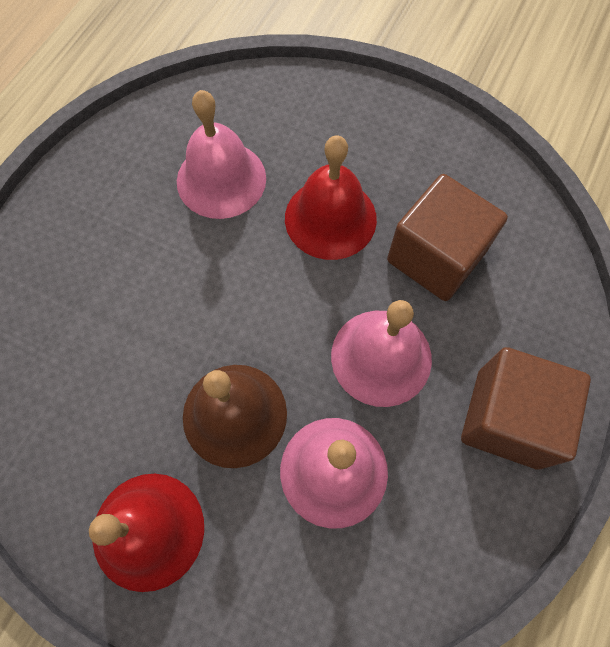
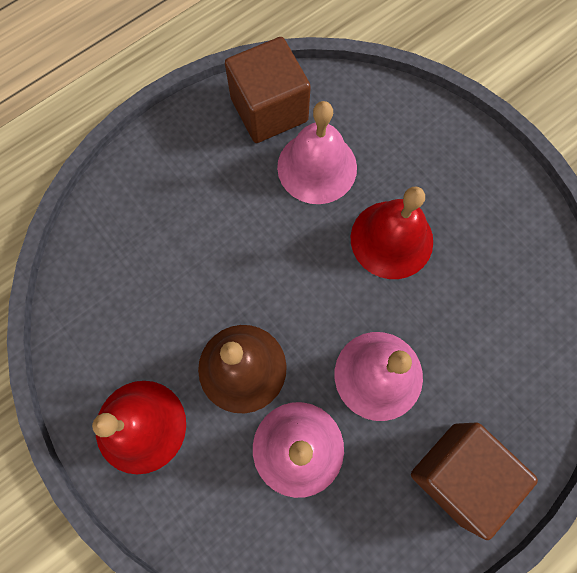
camera: 25 degrees right, 5 degrees up
(435, 257) = (464, 311): brown cube -> brown cube (269, 110)

